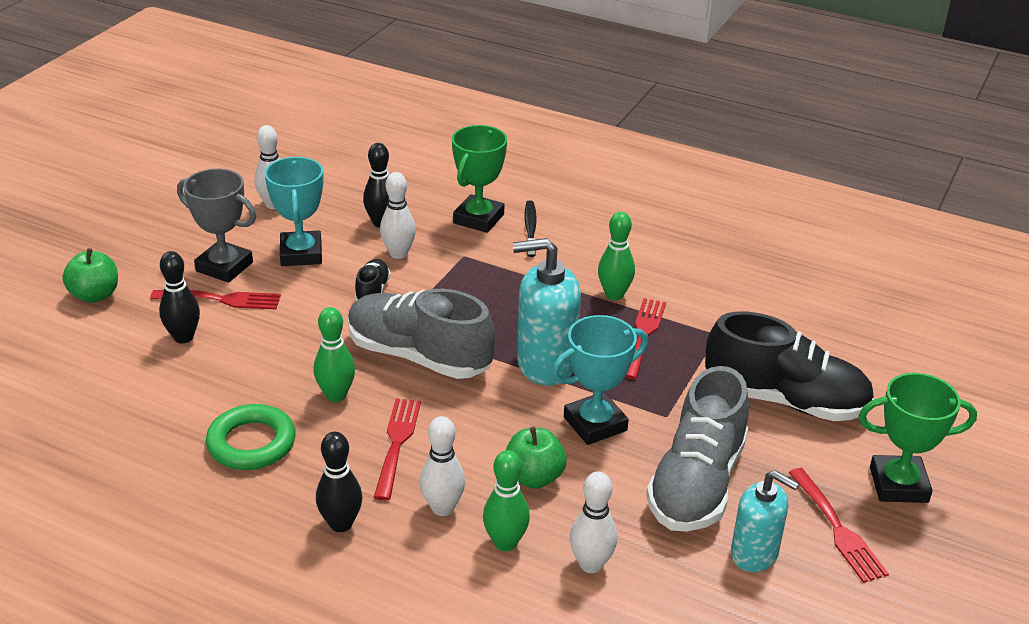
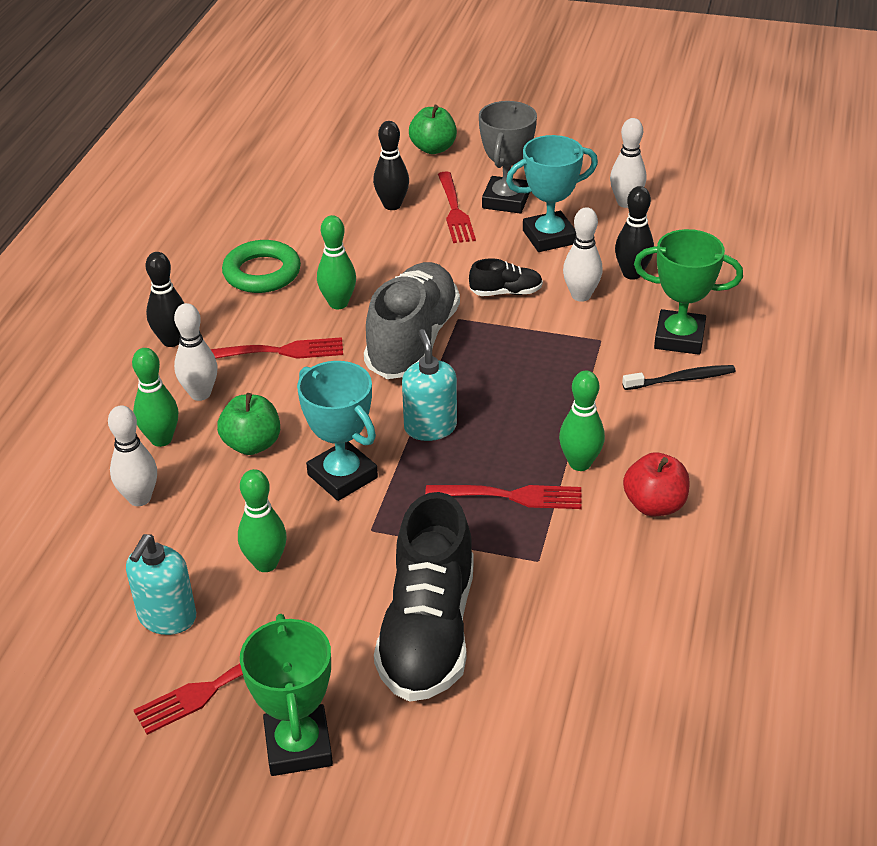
camera: 80 degrees right, 5 degrees up
(545, 364) = (430, 427): turquoise soap dispenser -> turquoise soap dispenser, size x0.66
(669, 270) = (654, 505): none -> red apple
(696, 483) = (266, 563): grey shoe -> green bowling pin

